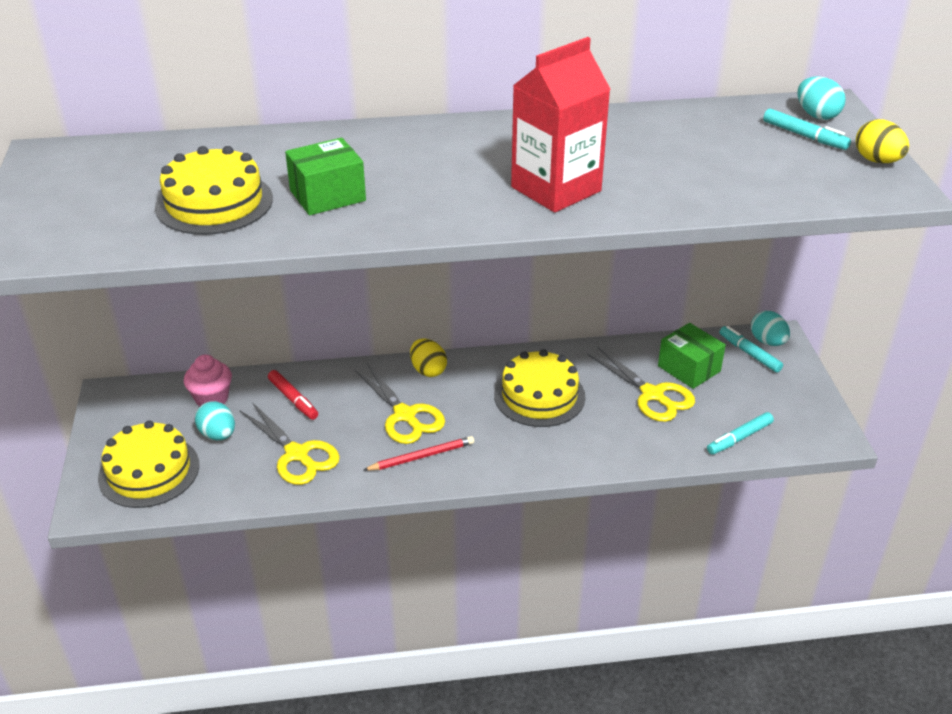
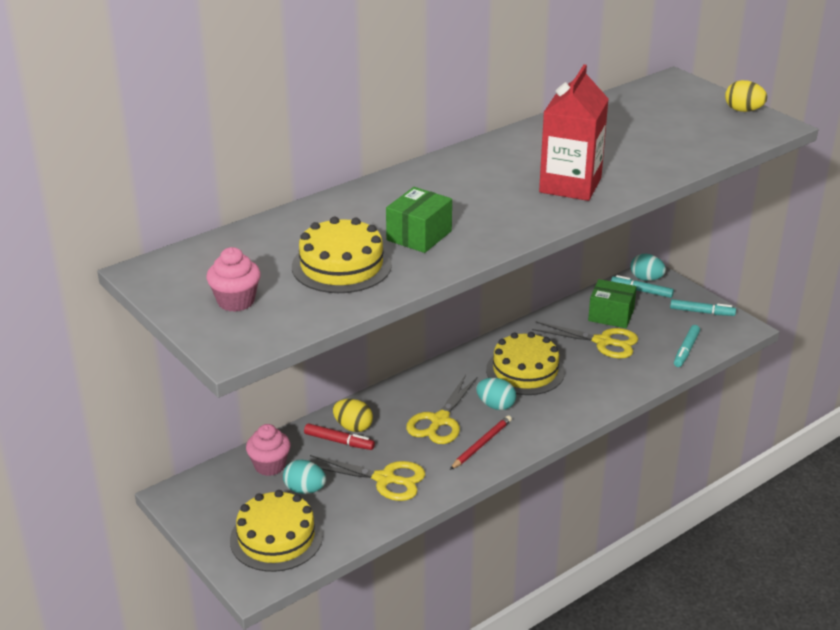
camera: 30 degrees left, 5 degrees down
(76, 207) = (236, 301): none -> pink cupcake
(405, 415) = (440, 421): yellow scissors -> yellow scissors turned 90 degrees clockwise
(428, 370) = (424, 382): yellow egg -> yellow egg (353, 427)
(804, 136) = (683, 106): turquoise marker -> turquoise marker (702, 312)
(816, 115) = (675, 90): turquoise egg -> turquoise egg (495, 405)

